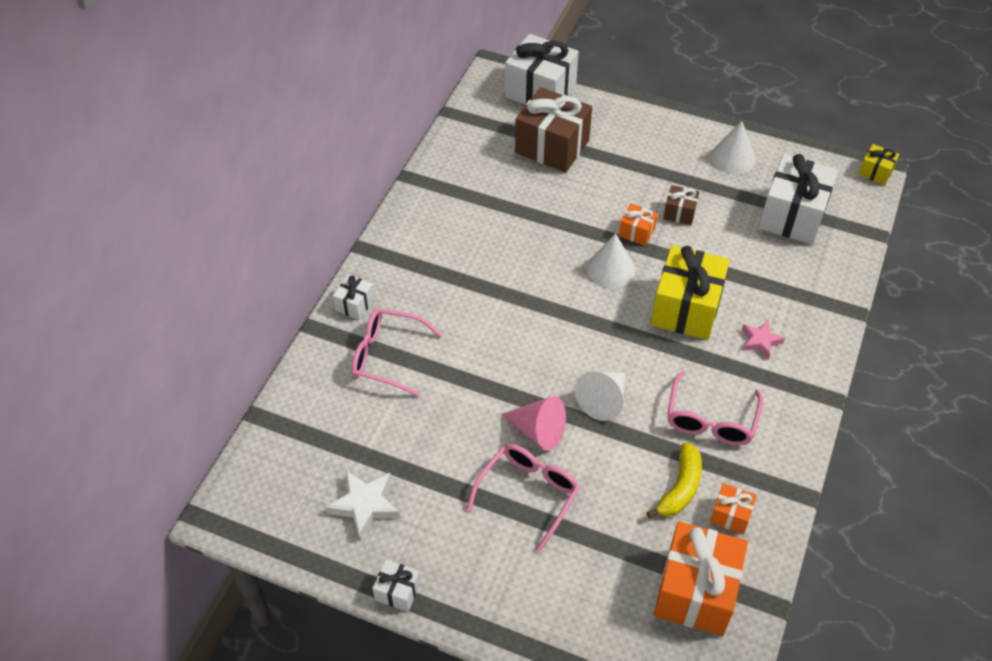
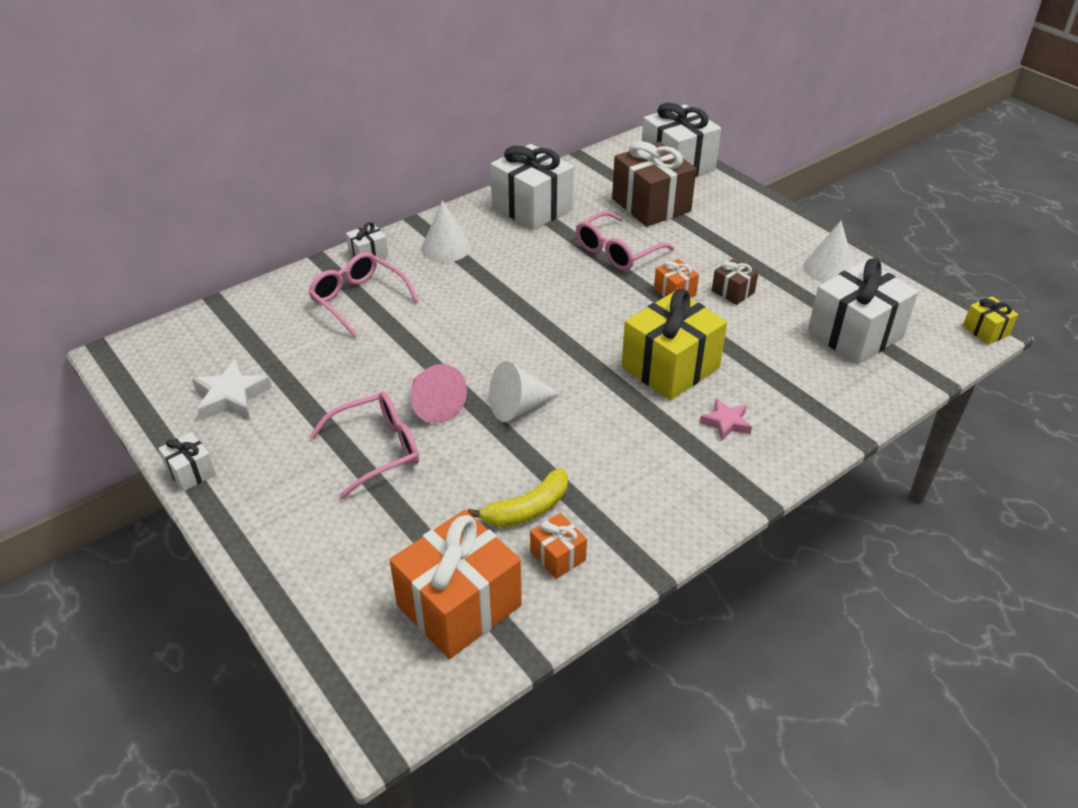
camera: 30 degrees right, 10 degrees down
(455, 191) = (532, 208): none -> white gift
(610, 269) = (622, 310): white cone -> white cone (446, 248)
(711, 419) = (613, 466): pink glasses -> pink glasses (617, 251)

